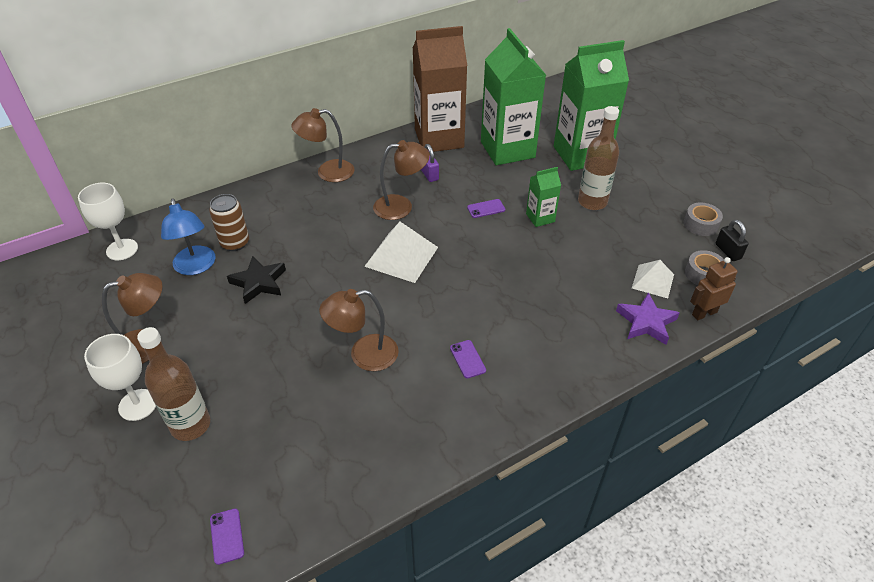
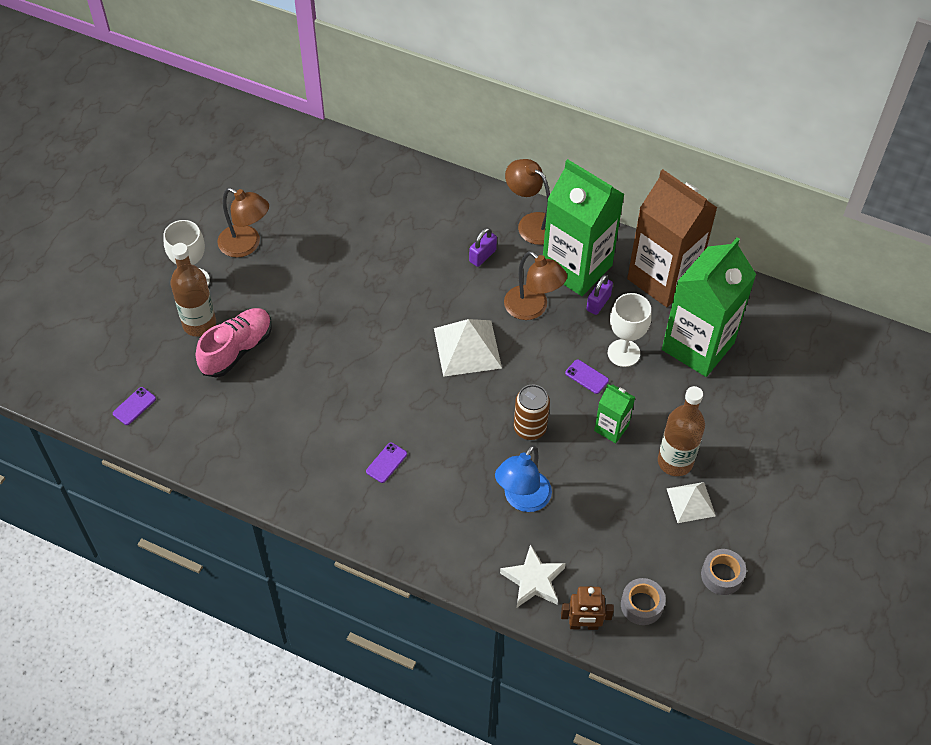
camera: 55 degrees right, 10 degrees up
(122, 249) = (322, 155): white goblet -> white goblet (623, 353)
(196, 267) = (342, 216): blue lamp -> blue lamp (522, 499)
(235, 243) = (388, 221): brown can -> brown can (530, 428)
(251, 409) = (237, 350): none -> pink shoe
(259, 282) = (358, 268): black star -> none
(327, 209) = (482, 256): none -> purple padlock
(364, 355) = (338, 388): brown lamp -> none
(581, 155) = (749, 416): green carton -> green carton (576, 268)
(646, 322) = (533, 580): purple star -> white star
(652, 281) = (595, 564): white pyramid -> white pyramid (691, 502)
(704, 313) = (583, 625): brown robot -> brown robot turned 150 degrees clockwise
(728, 251) = (696, 616): black padlock -> none

